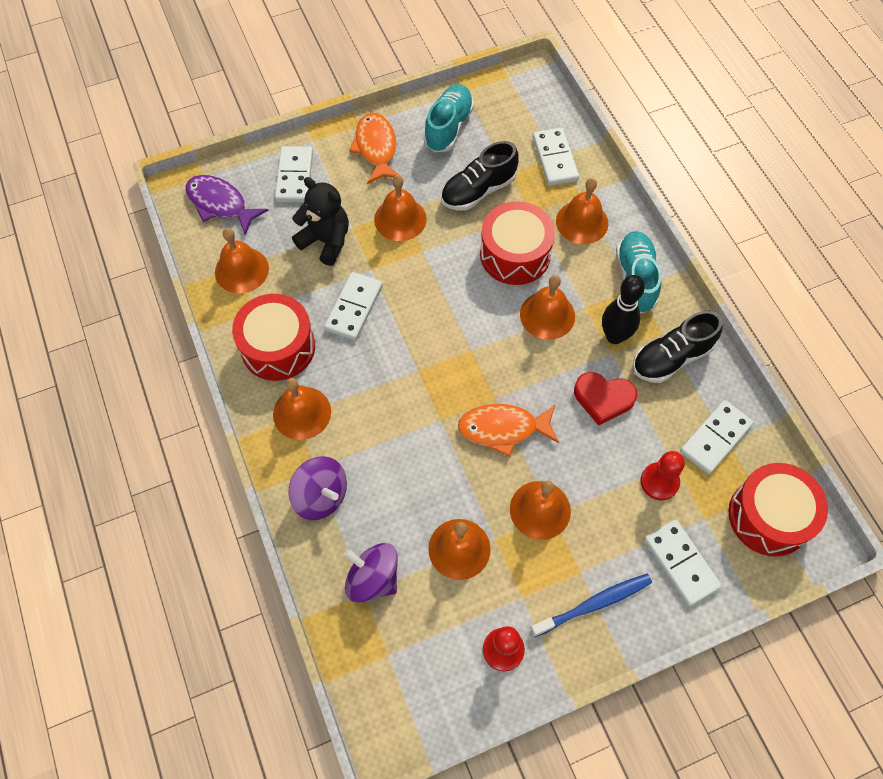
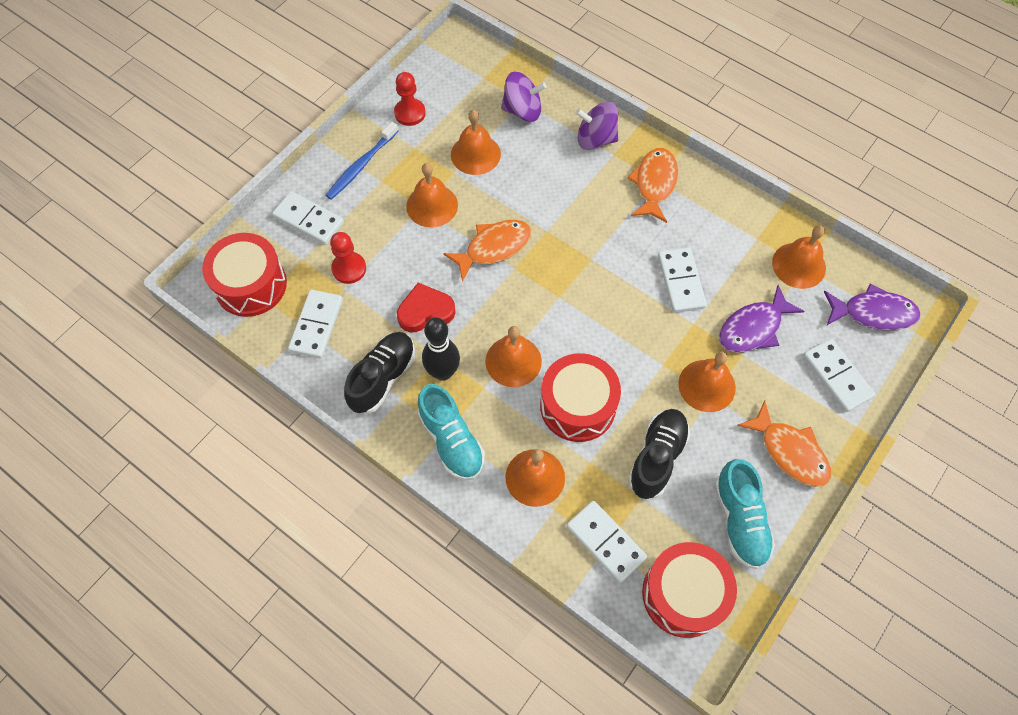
camera: 150 degrees right, 0 degrees up
(278, 347) = (713, 220): red drum -> red drum (684, 594)
(302, 413) = (654, 184): orange bell -> orange fish
(326, 241) = (753, 328): black teddy bear -> purple fish

